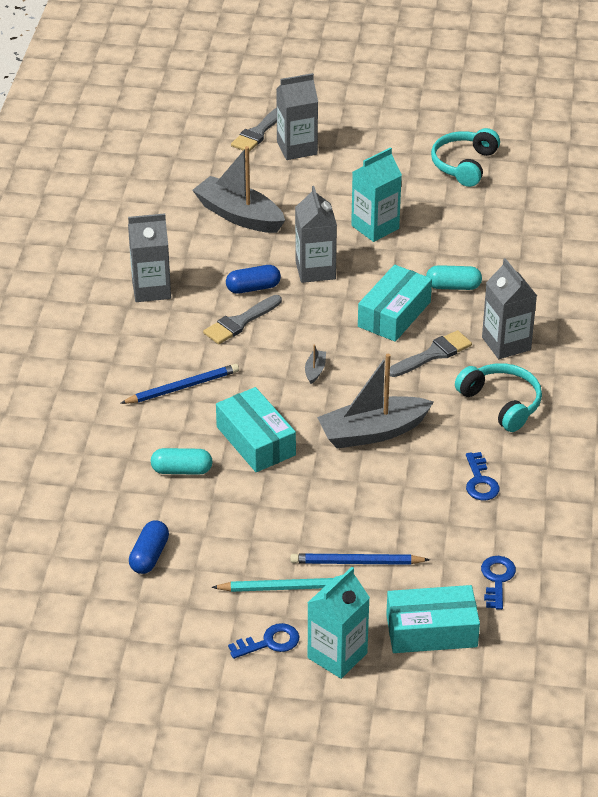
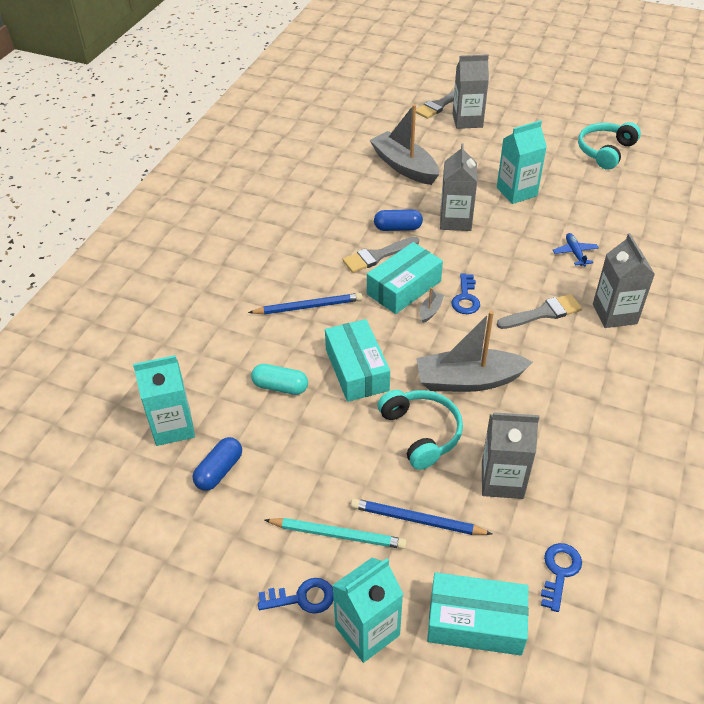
camera: 15 degrees right, 5 degrees up
(85, 526) = (173, 427): none -> turquoise carton
(151, 289) = (312, 216): grey carton -> grey carton (502, 480)
(394, 314) = (515, 270): turquoise box -> turquoise box (404, 288)
(453, 286) = (575, 253): turquoise capsule -> blue plane
(480, 482) = (563, 453): blue key -> blue key (465, 298)
(501, 403) = (599, 372): turquoise headphones -> turquoise headphones (421, 433)

